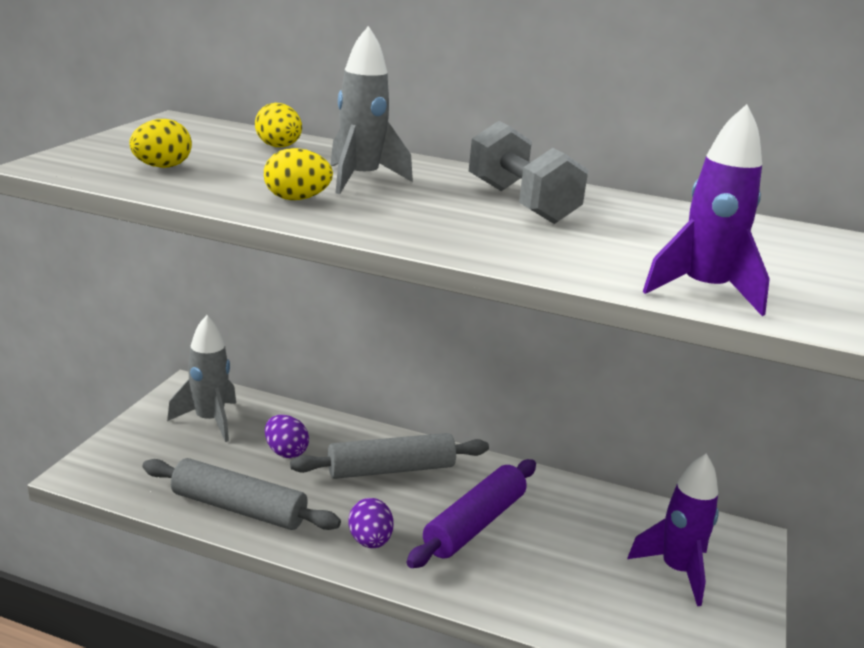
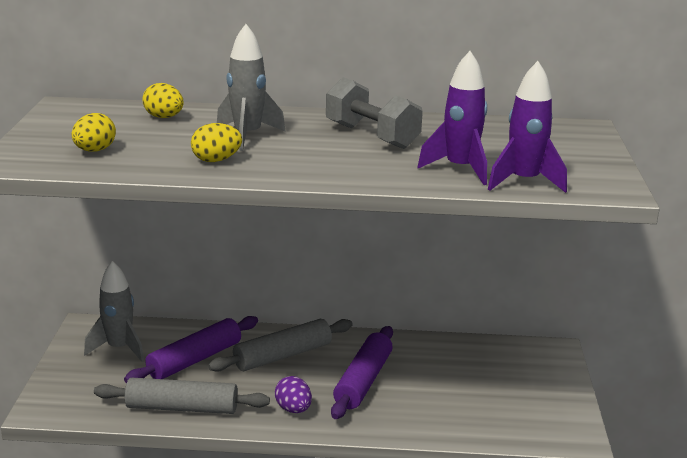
camera: 15 degrees left, 0 degrees up
(286, 452) = (195, 360): purple egg -> purple rolling pin
(676, 571) = (515, 382): purple rocket -> purple rocket (460, 169)

